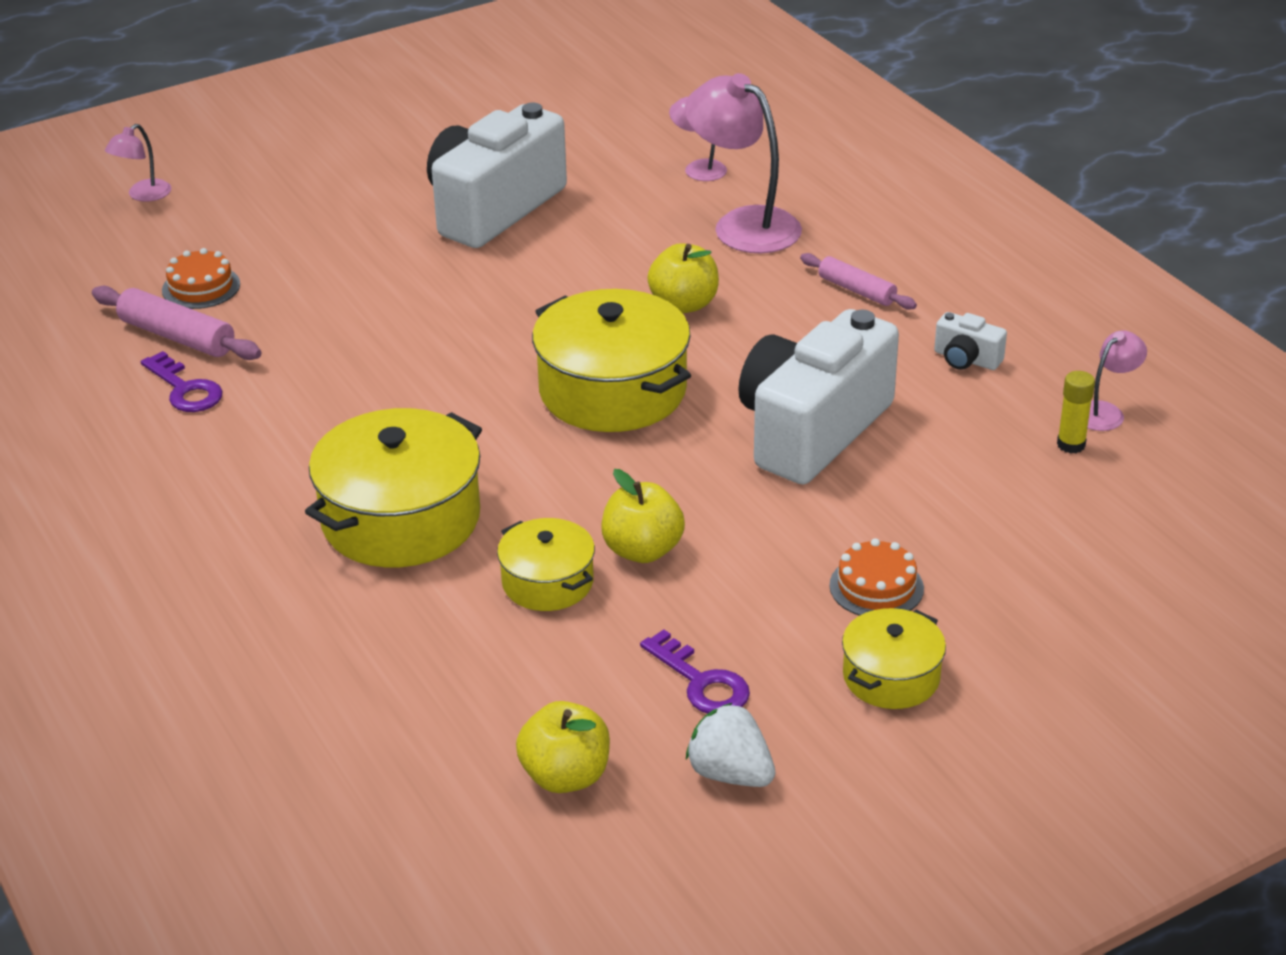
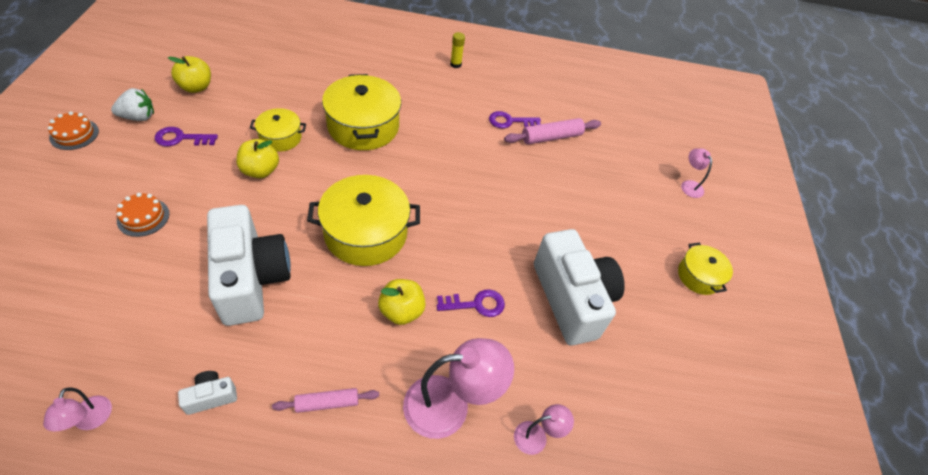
camera: 120 degrees right, 15 degrees up
(201, 287) = (586, 162): orange cake -> orange cake (74, 134)
(597, 263) = (476, 304): none -> purple key
(891, 677) = (103, 183): yellow pot -> yellow pot (699, 276)
(1071, 445) = (97, 375): yellow glue stick -> yellow glue stick (455, 64)

